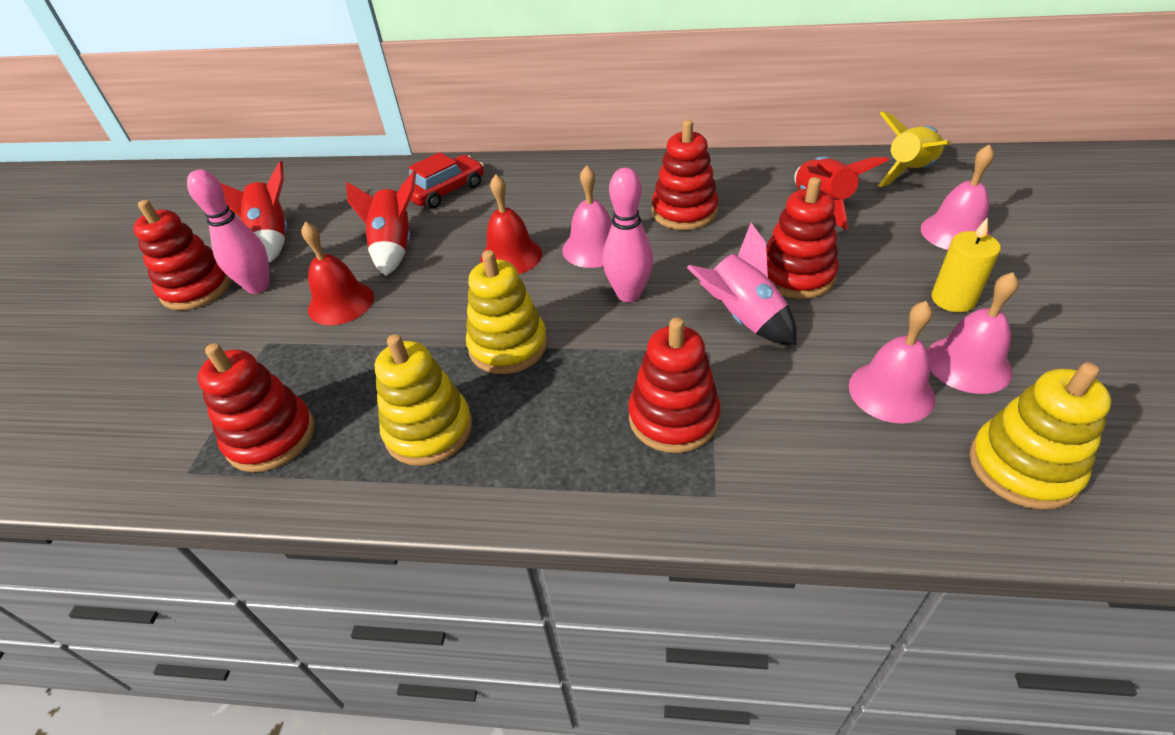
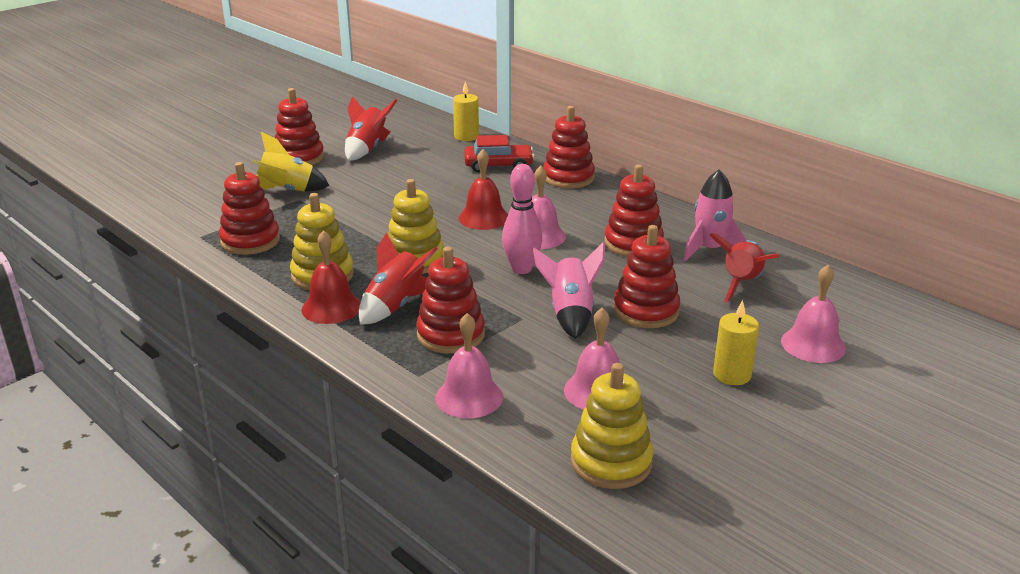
camera: 35 degrees right, 15 degrees down
(258, 286) = (329, 170): pink bowling pin -> none
(341, 303) = (359, 198): red bell -> red bell (331, 307)
(369, 174) = (466, 136): none -> yellow candle
(394, 247) = (425, 183): red rocket -> red rocket (395, 305)
(531, 173) = (568, 178): none -> red stacking toy
(751, 185) = (709, 249): none -> pink rocket
(909, 172) = (853, 296): yellow rocket -> yellow rocket (287, 191)
(968, 364) = (674, 406): pink bell -> pink bell (469, 397)

